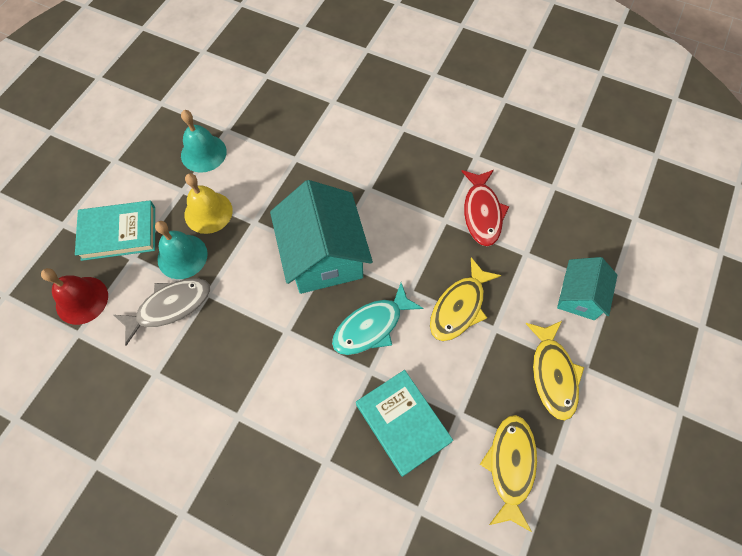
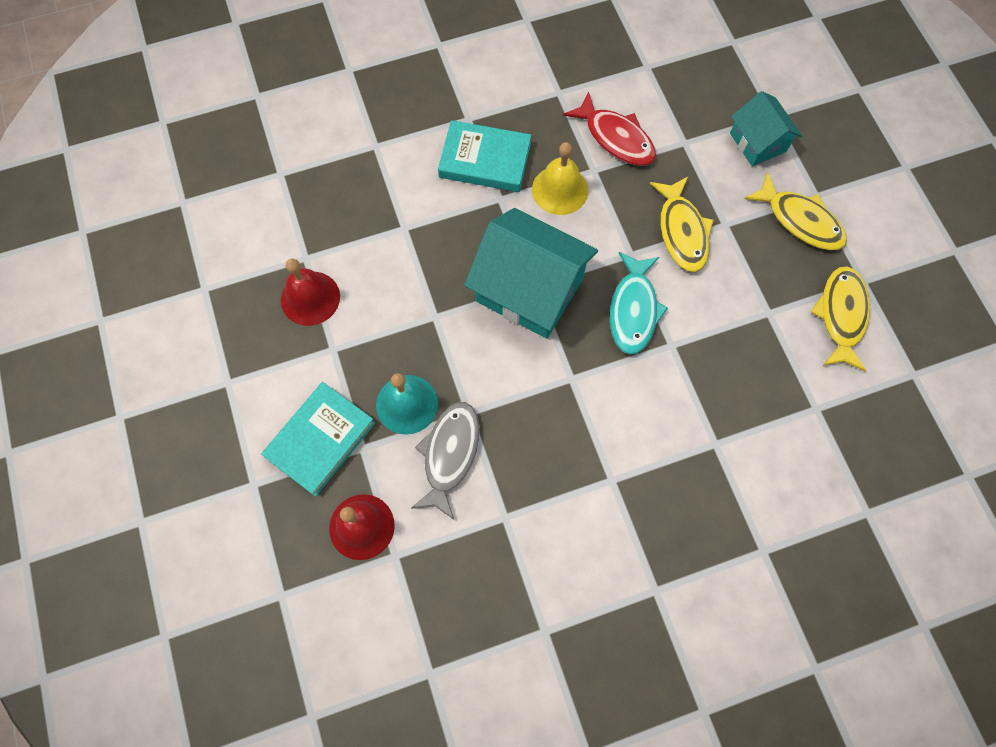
camera: 45 degrees left, 5 degrees up
(203, 153) = (310, 298): turquoise bell -> red bell
(208, 212) = (382, 346): yellow bell -> yellow bell (560, 190)
(402, 423) = (737, 359): turquoise book -> turquoise book (485, 160)
(510, 466) = (841, 315): yellow fish -> yellow fish turned 45 degrees clockwise

